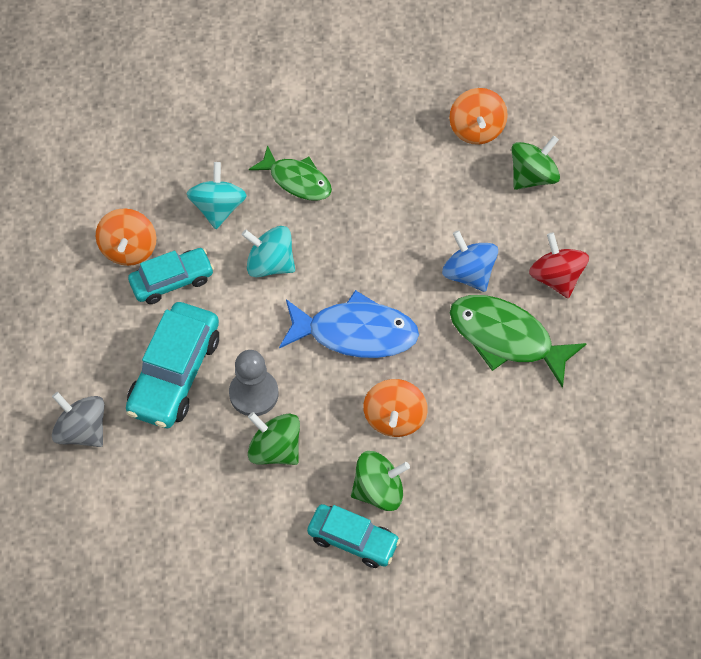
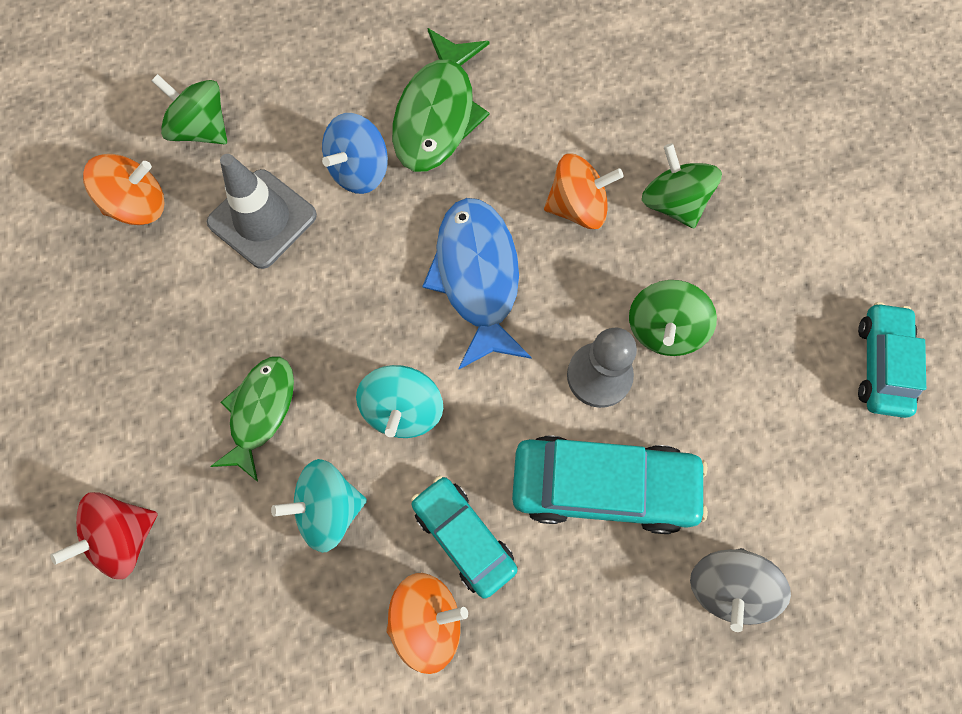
camera: 105 degrees left, 10 degrees up
(353, 540) = (742, 215): turquoise car -> turquoise car (881, 364)
(444, 203) = (262, 219): none -> grey traffic cone
(556, 277) = (343, 80): red spinning top -> red spinning top (124, 537)

